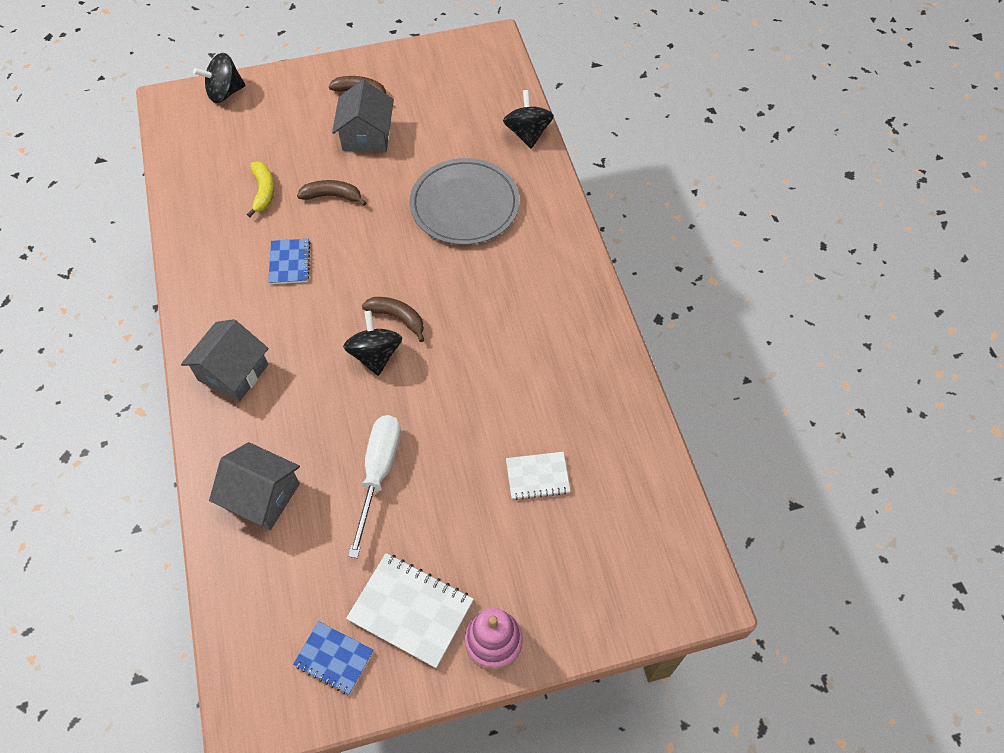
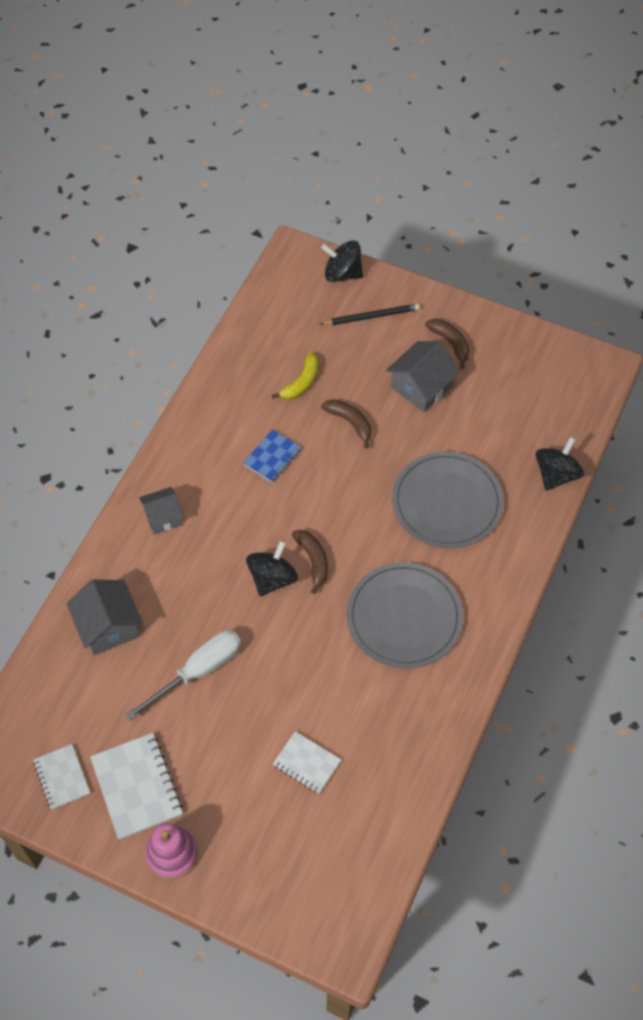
camera: 40 degrees right, 0 degrees up
(233, 372) = (163, 517): grey house -> grey house, size x0.66
(279, 109) = (372, 316): none -> black pencil
(334, 658) = (62, 777): blue notebook -> white notebook
(510, 309) = (404, 617): none -> grey plate

